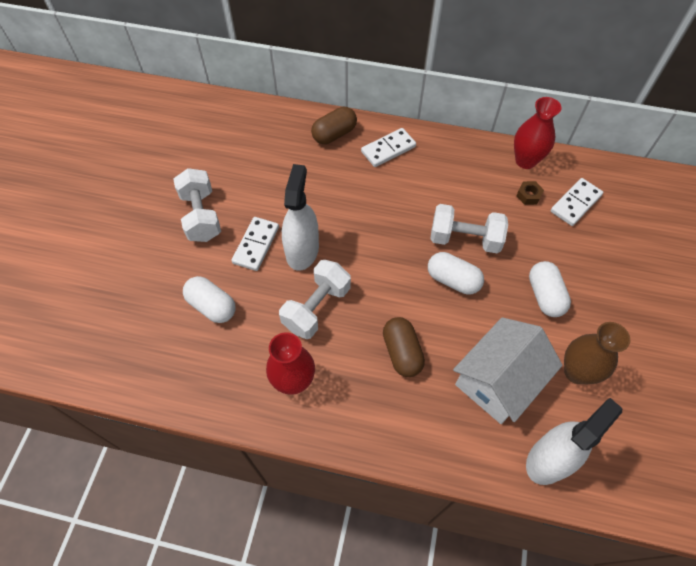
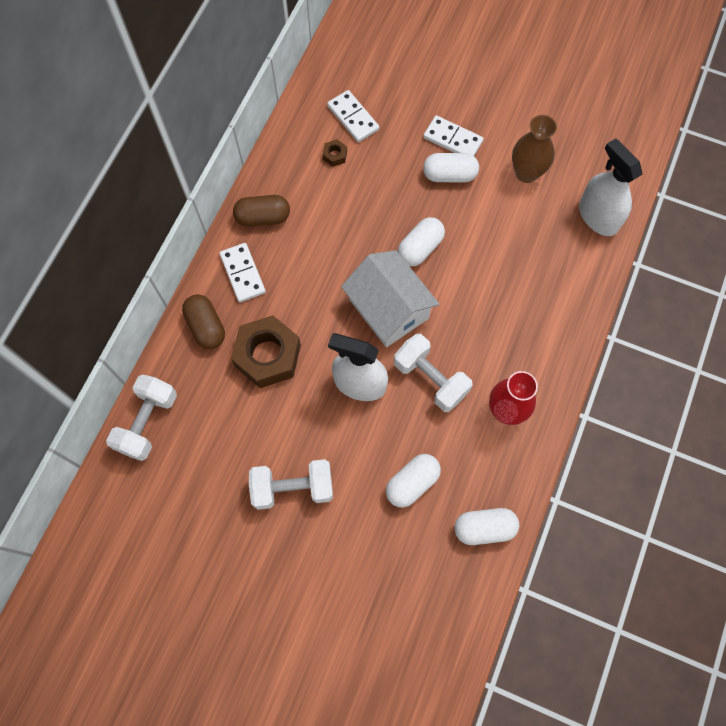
camera: 80 degrees left, 10 degrees up
(171, 375) = (484, 528): none -> white capsule
(256, 245) = (344, 431): white domino -> white domino (453, 139)
(316, 179) = (267, 355): none -> brown nut
(402, 352) = (489, 309): brown capsule -> brown capsule (263, 217)
(464, 239) = (375, 226): white dumbbell -> white dumbbell (147, 423)
(498, 380) = (526, 236): white house -> white house (389, 309)
(525, 161) = (290, 145): red vase -> none

